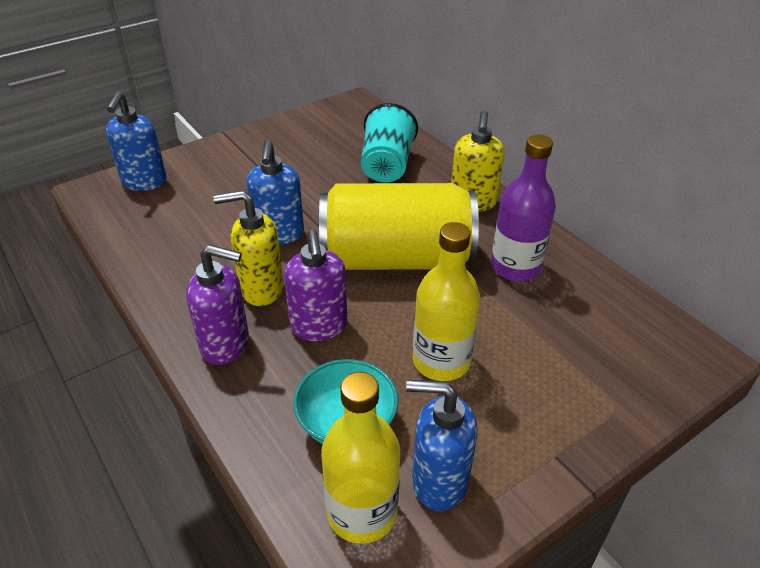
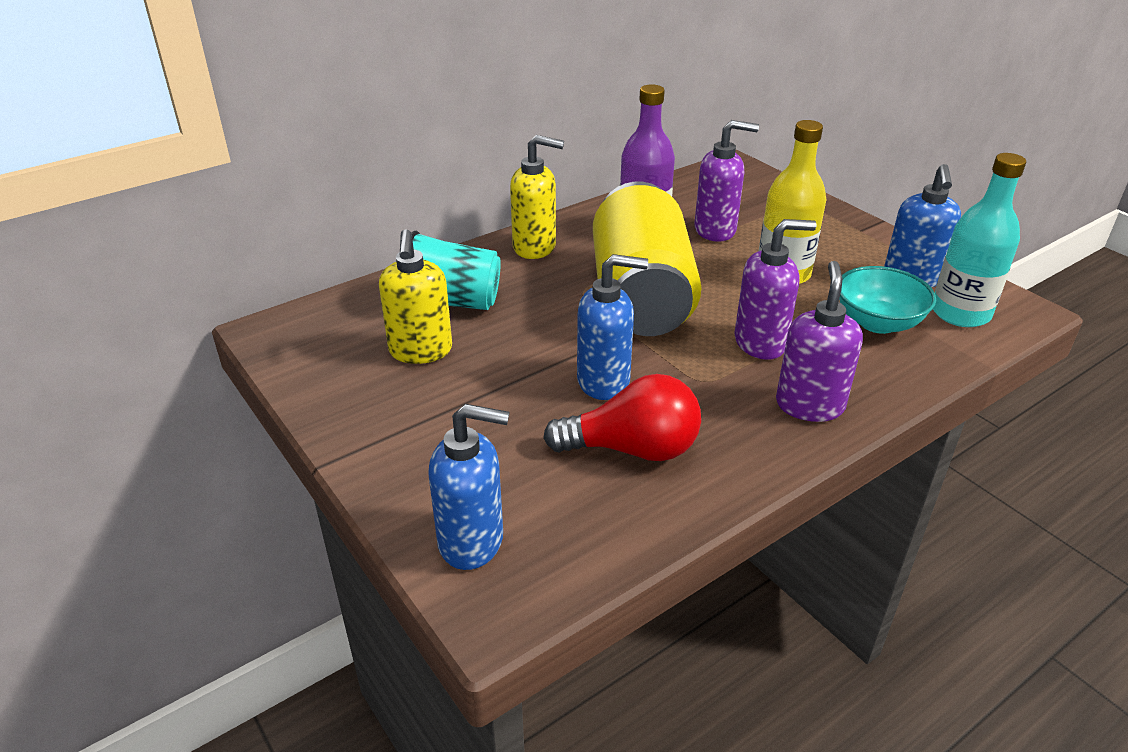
camera: 90 degrees left, 5 degrees down
(201, 244) = (632, 449): none -> red light bulb
(261, 289) = (712, 387): yellow soap dispenser -> yellow soap dispenser (420, 351)
(362, 512) = (960, 313): yellow bottle -> turquoise bottle
(527, 319) = (715, 230): none -> purple soap dispenser

